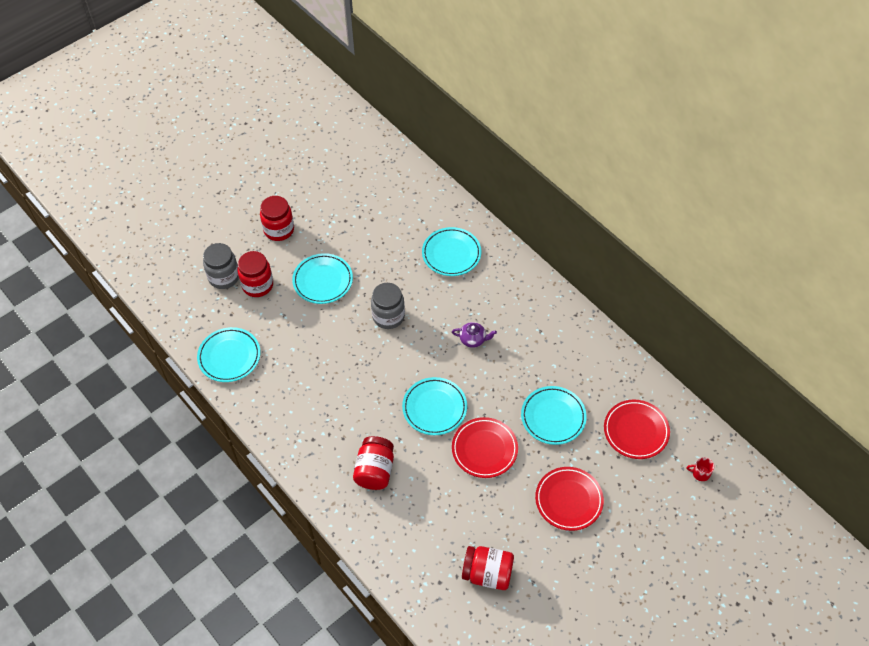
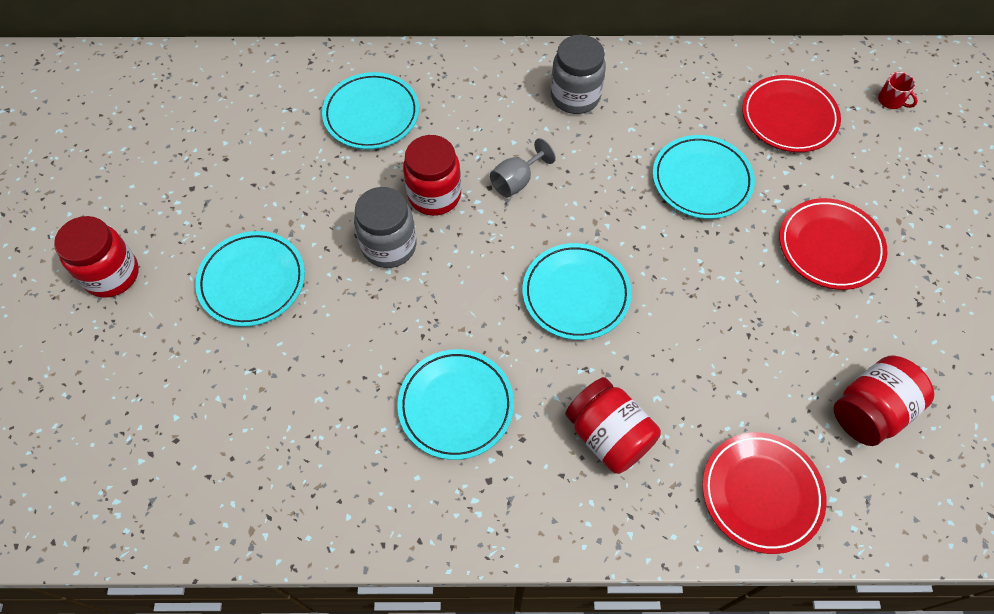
camera: 50 degrees left, 5 degrees up
(224, 277) = (103, 403): grey jar -> grey jar (575, 97)
(229, 356) = (243, 496): turquoise plate -> turquoise plate (456, 406)
(257, 285) = (168, 368): red jar -> red jar (434, 195)
(473, 339) = (517, 181): purple teapot -> grey goblet
(484, 449) = (685, 283): red plate -> red plate (761, 493)
(700, 473) = (891, 100): red mug -> red mug turned 90 degrees counterclockwise

